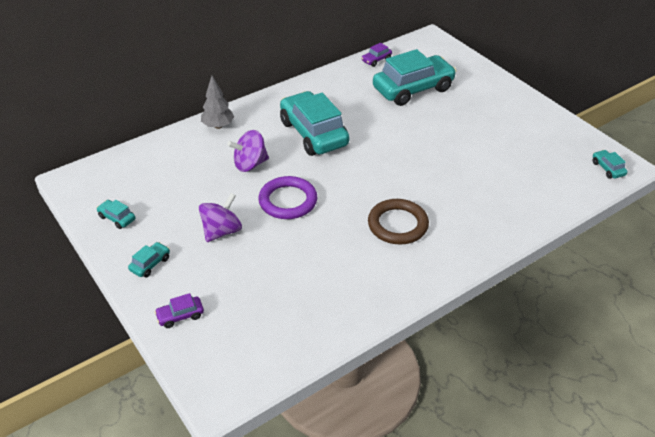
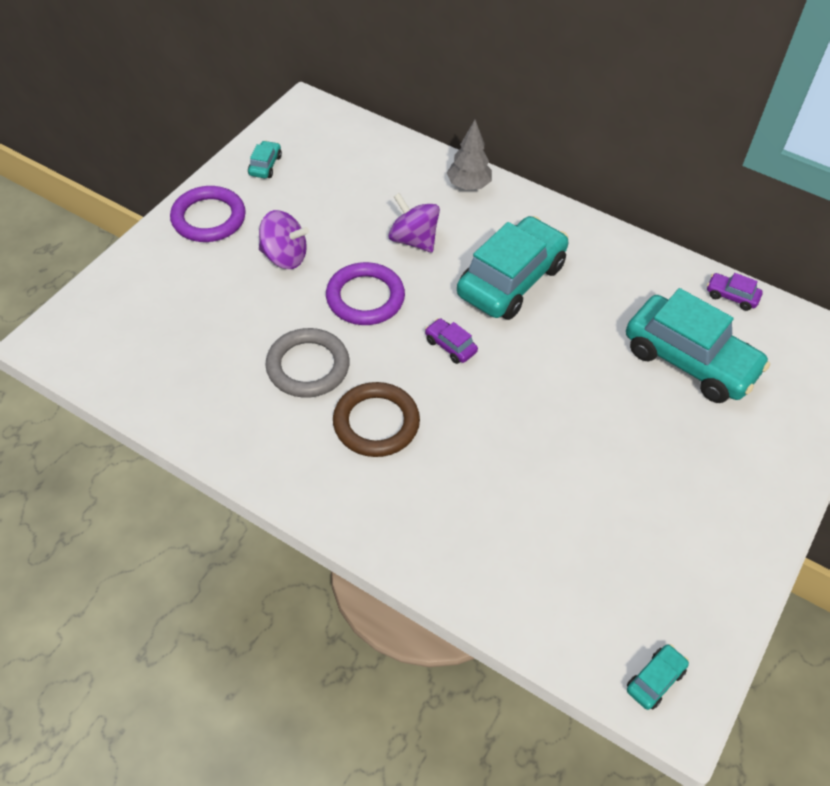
camera: 65 degrees right, 10 degrees up
(150, 264) = (208, 218): turquoise car -> purple ring
(180, 316) = (144, 270): purple car -> purple car (450, 346)
(333, 245) = (308, 366): none -> grey ring

